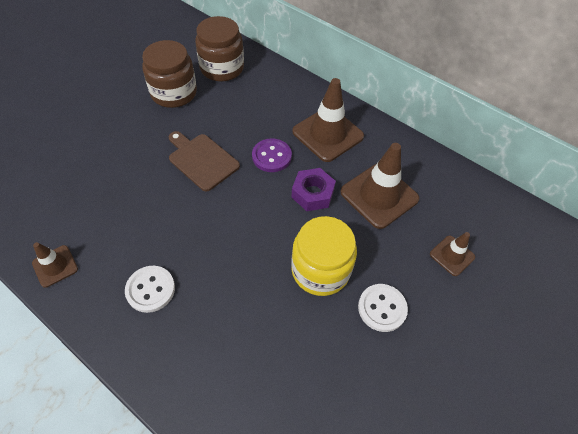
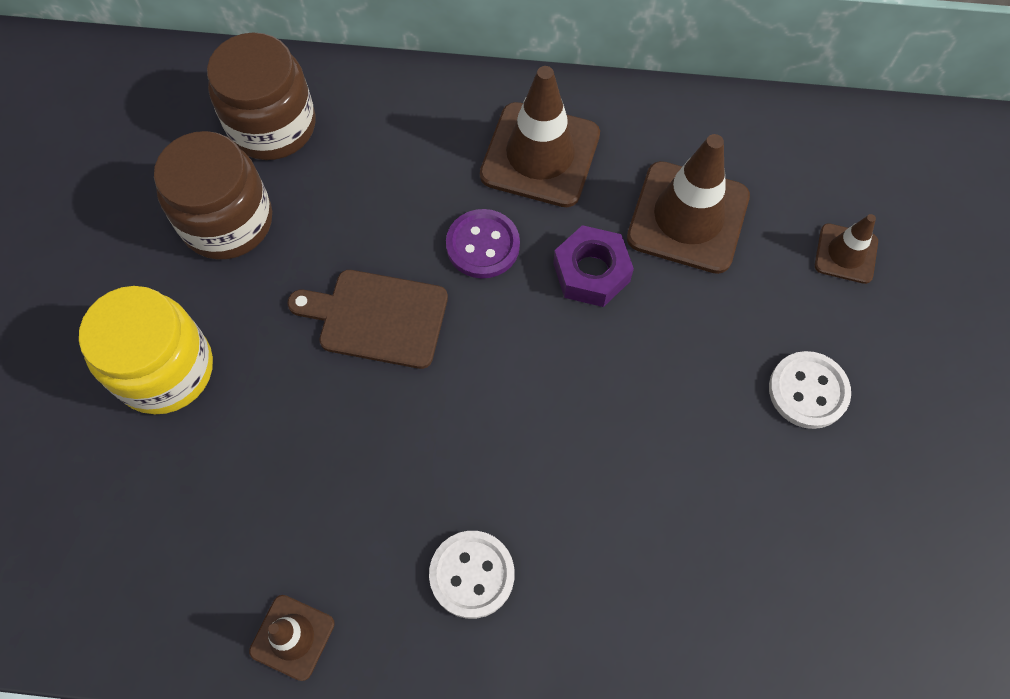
camera: 30 degrees left, 10 degrees up
(320, 270) = (689, 387): yellow jar -> yellow jar (165, 369)

